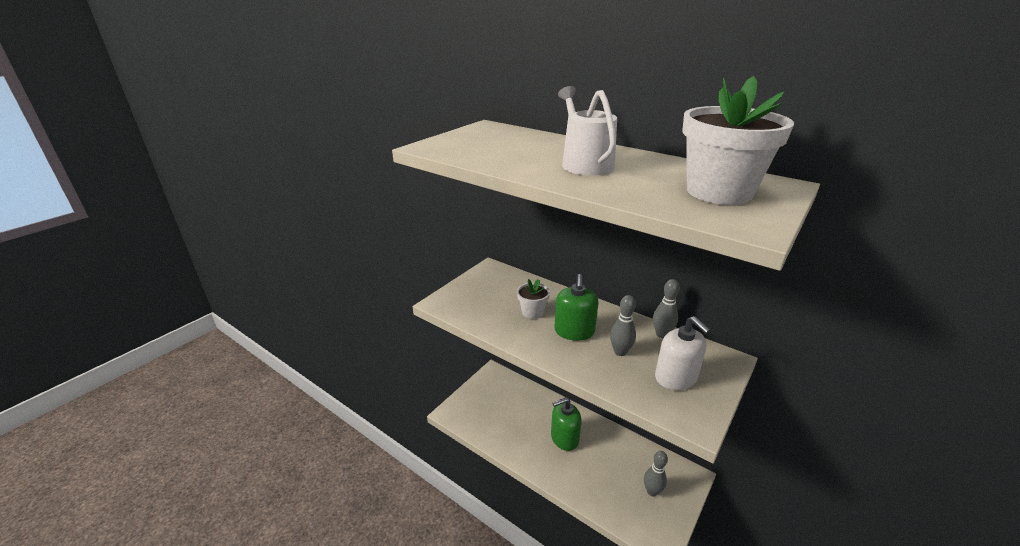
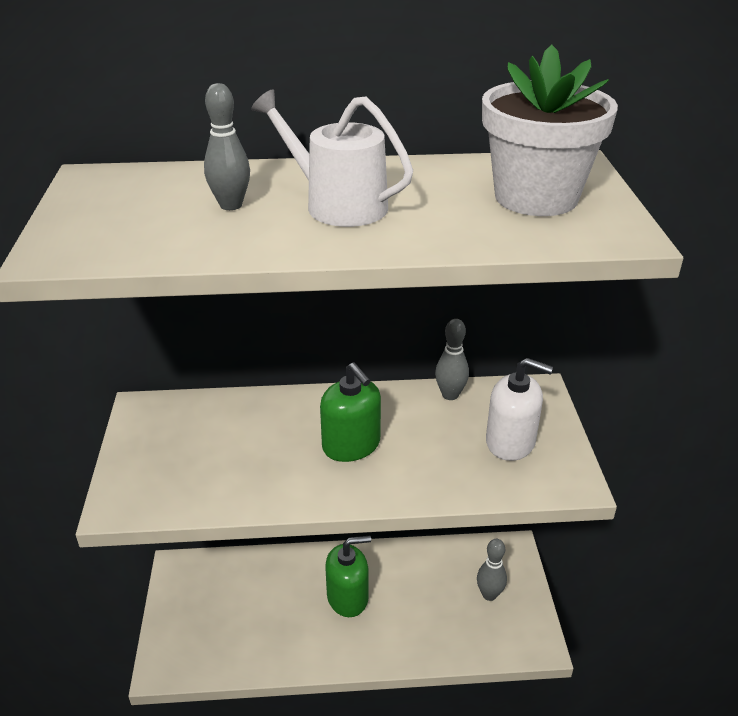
camera: 40 degrees left, 5 degrees up
(532, 312) = (272, 446): white flower pot -> none
(564, 438) = (347, 597): green soap dispenser -> green soap dispenser turned 135 degrees counterclockwise
(620, 352) = (428, 443): grey bowling pin -> grey bowling pin (231, 205)

